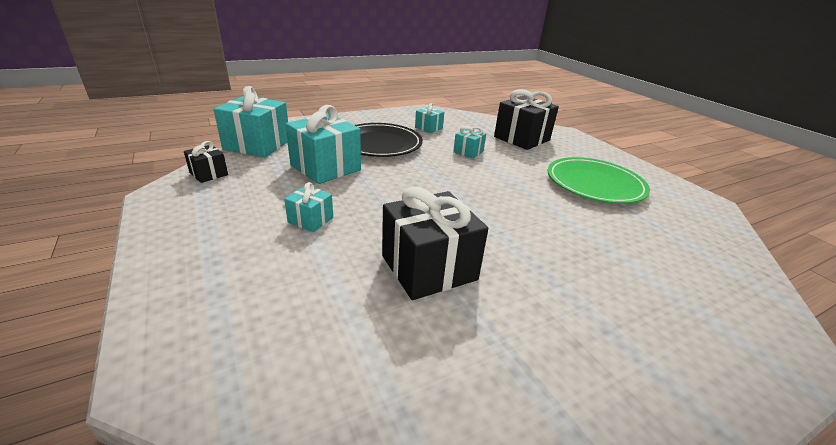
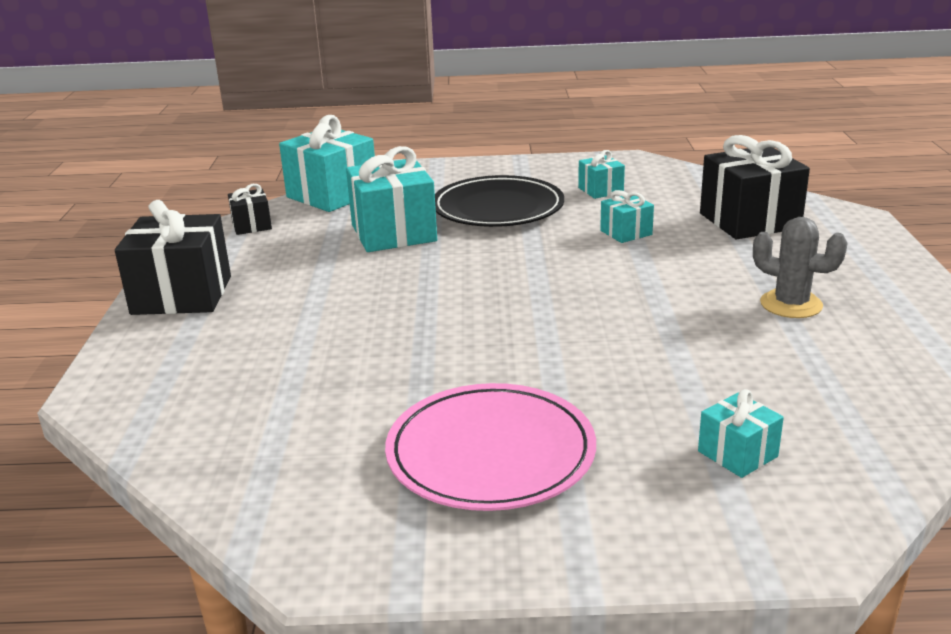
camera: 30 degrees right, 5 degrees down
(310, 220) = (324, 291): turquoise gift -> turquoise gift (737, 454)
(428, 267) = (413, 362): black gift -> black gift (182, 295)
(556, 336) = (490, 453): none -> pink plate
(594, 184) = (791, 304): green plate -> grey cactus

